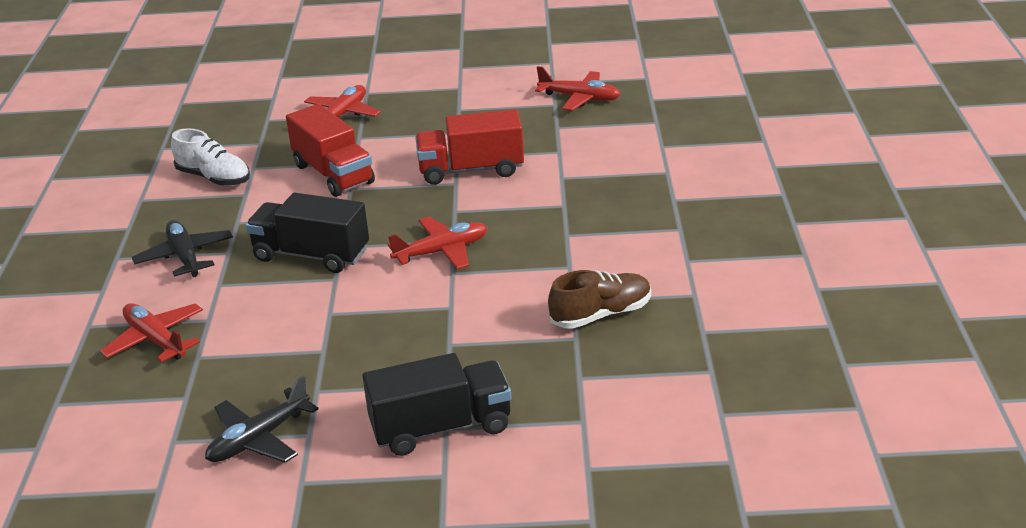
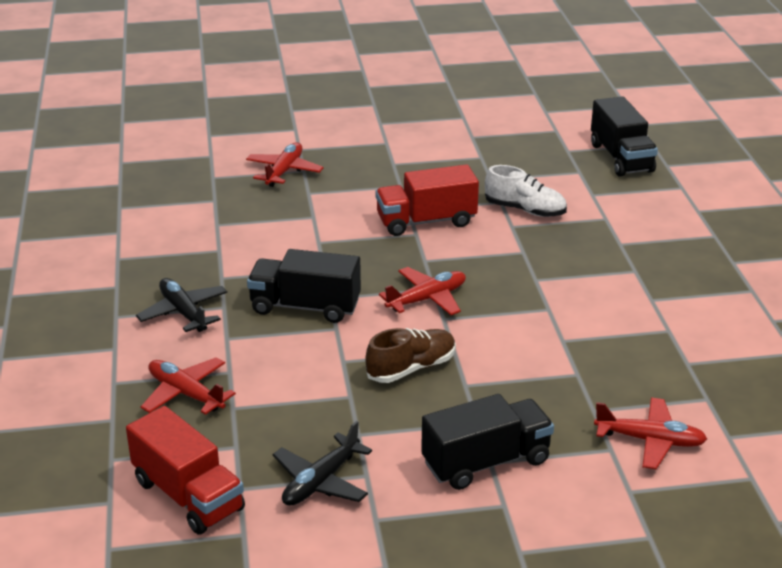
camera: 10 degrees left, 0 degrees up
(214, 178) = (182, 235): white shoe -> white shoe (525, 210)
(333, 174) = (297, 228): red truck -> red truck (188, 495)
(580, 98) = (502, 151): red plane -> red plane (650, 440)
(601, 315) = (593, 352): brown shoe -> brown shoe (411, 368)
(707, 108) = (621, 158): none -> black truck

